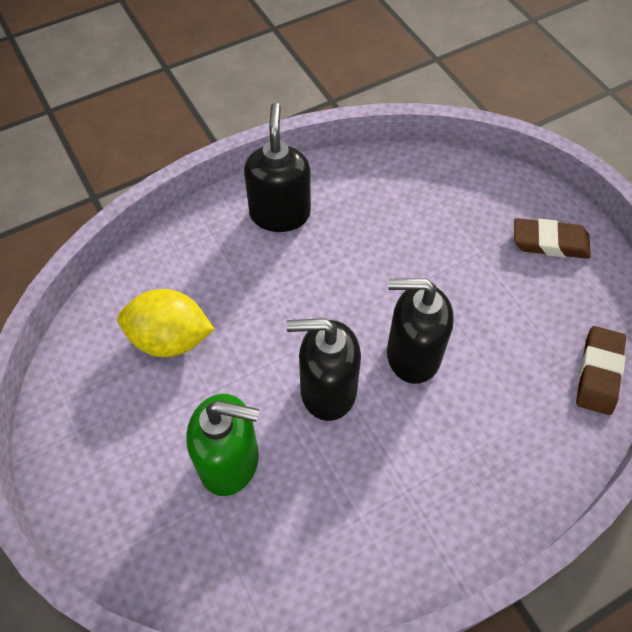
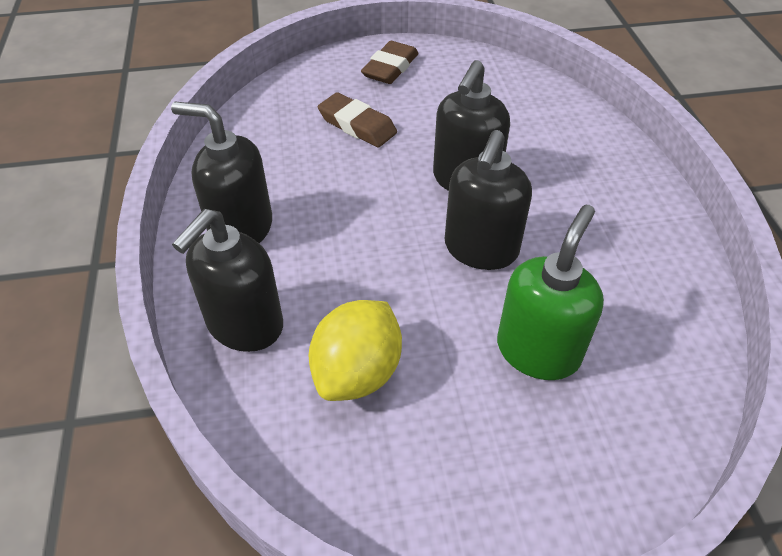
camera: 70 degrees left, 10 degrees down
(189, 254) = (244, 325): none -> black soap dispenser
(598, 373) = (525, 84): brown eraser -> brown eraser (357, 125)

